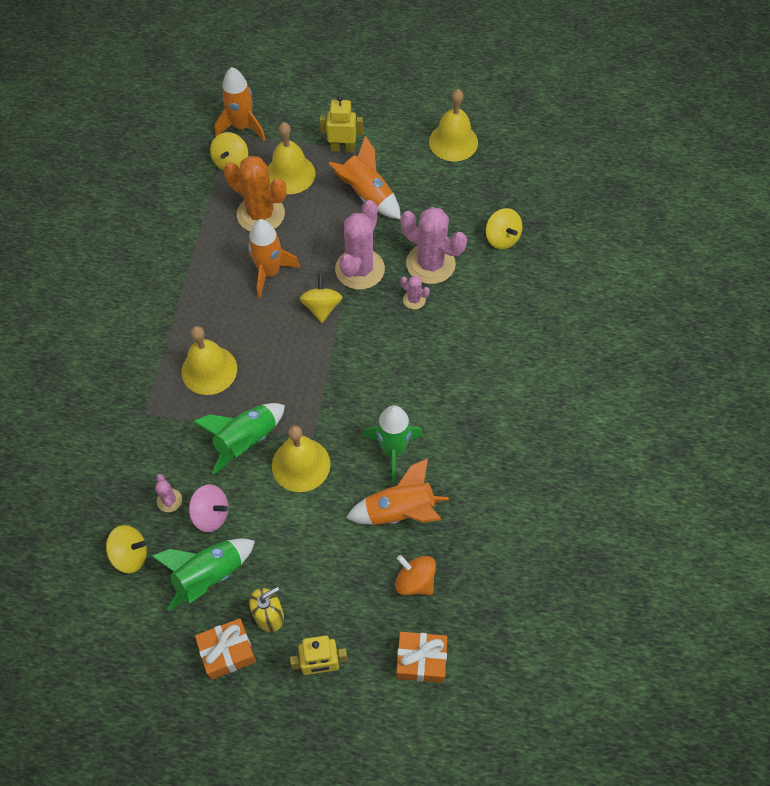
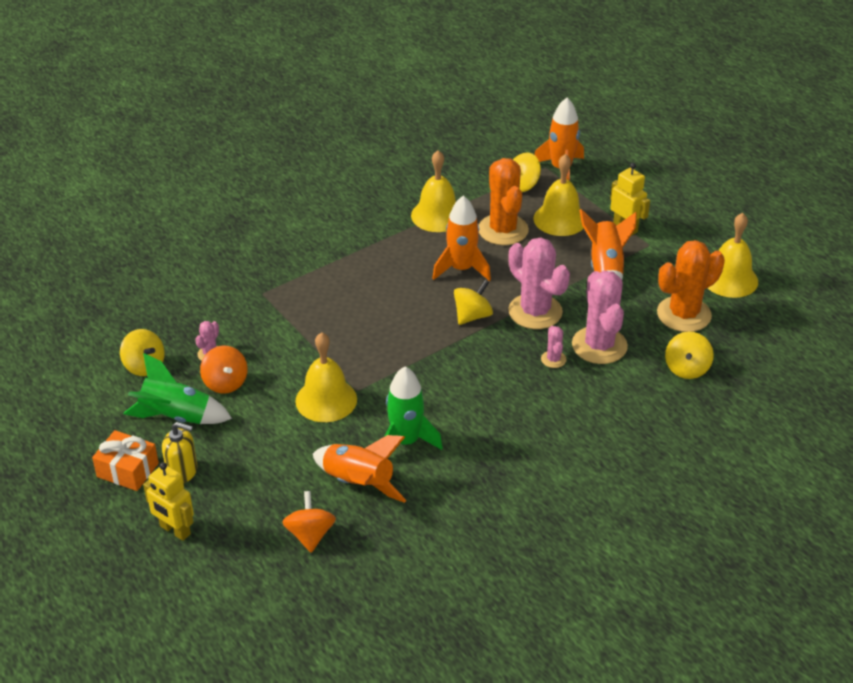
camera: 45 degrees right, 20 degrees down
(209, 370) = (339, 298): yellow bell -> yellow bell (437, 215)
(211, 514) = (225, 383): pink spinning top -> orange spinning top
(246, 440) = (308, 357): green rocket -> none
(360, 269) = (535, 312): pink cactus -> pink cactus turned 75 degrees clockwise
(421, 660) = (247, 587): orange gift -> none
(455, 194) = (684, 314): none -> orange cactus

